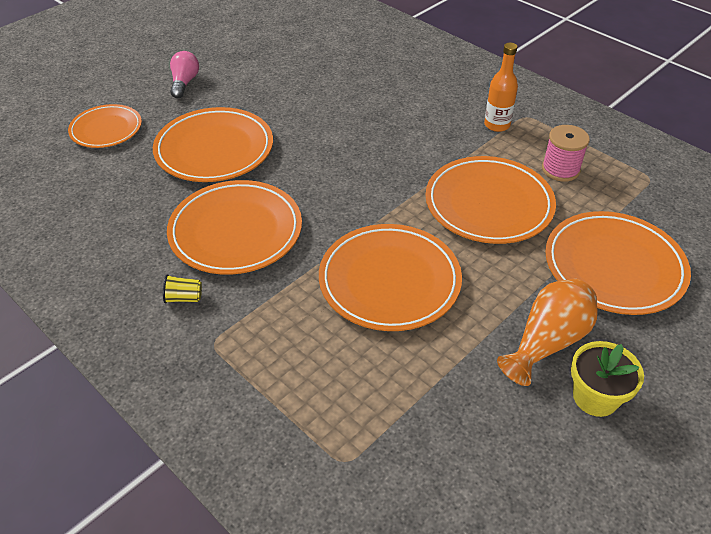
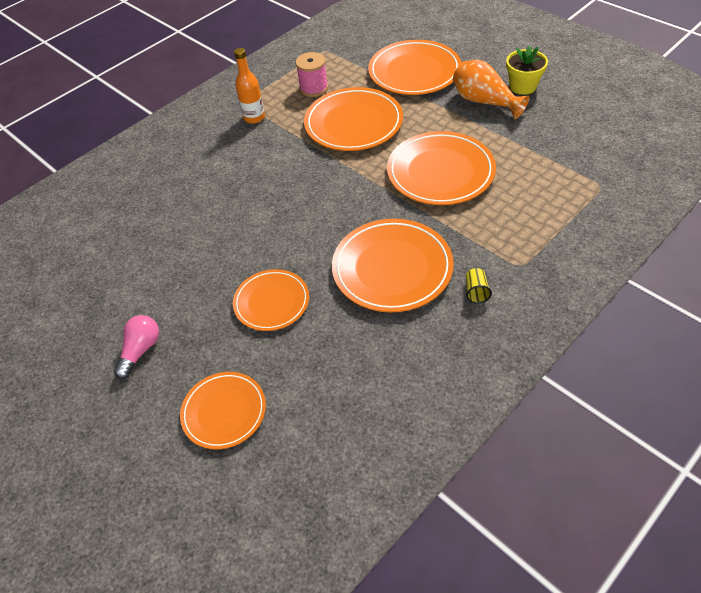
camera: 85 degrees left, 5 degrees up
(184, 83) = (141, 350): pink light bulb -> pink light bulb turned 105 degrees clockwise
(214, 149) = (271, 302): orange plate -> orange plate, size x0.62

